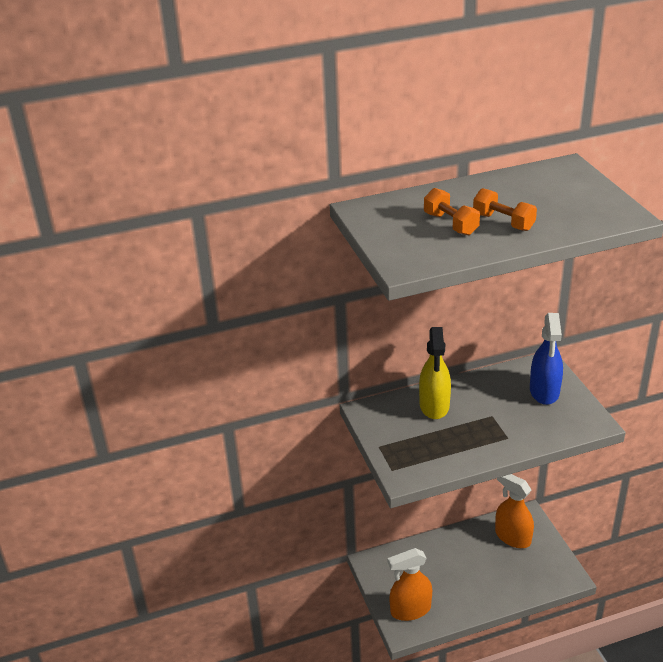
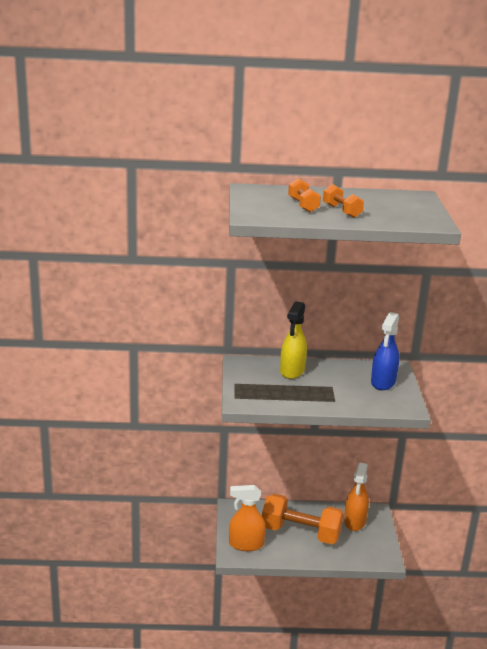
camera: 15 degrees right, 10 degrees down
(462, 573) = (301, 533): none -> orange dumbbell
(512, 537) = (354, 521): orange spray bottle -> orange spray bottle turned 135 degrees counterclockwise

